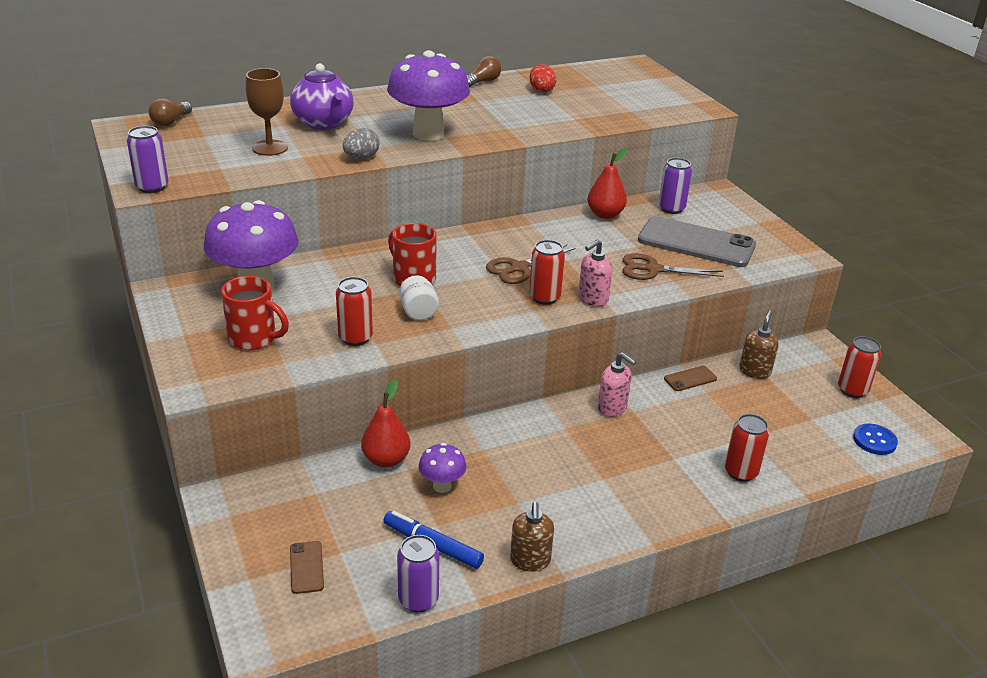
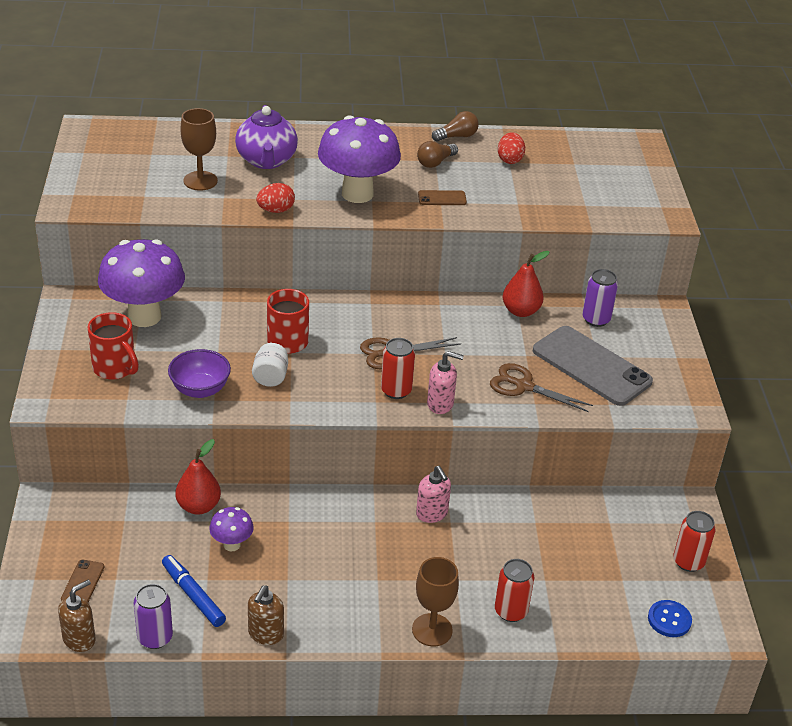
camera: 20 degrees right, 5 degrees up
(152, 187) = (75, 205): purple can -> none
(170, 122) = (130, 131): brown light bulb -> brown light bulb (435, 162)
(355, 338) = (200, 389): red can -> purple bowl
(361, 158) = (276, 210): grey egg -> red egg
(592, 299) = (440, 404): pink soap dispenser -> pink soap dispenser turned 150 degrees counterclockwise
(684, 509) = (432, 630): none -> brown goblet
(690, 379) = (529, 504): brown phone -> brown phone (442, 198)
(754, 371) = (601, 514): brown soap dispenser -> brown soap dispenser (79, 639)

